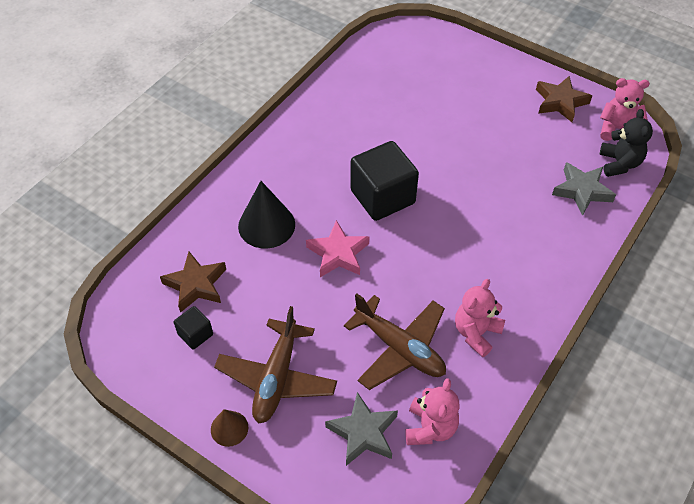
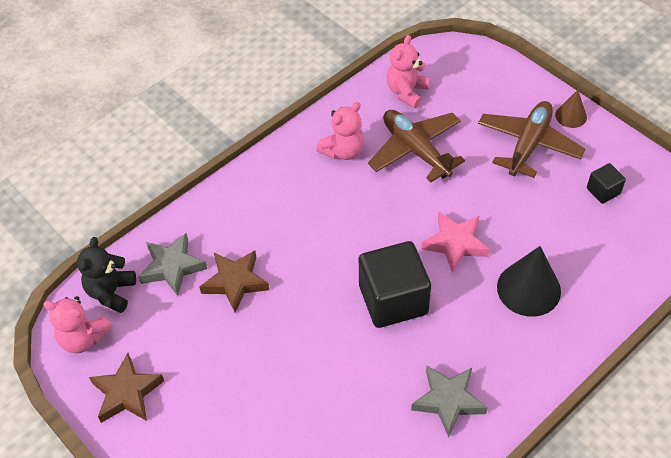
camera: 165 degrees left, 0 degrees up
(196, 285) = (605, 237): brown star -> brown star (235, 282)
(363, 432) = (461, 97): grey star -> grey star (448, 401)

